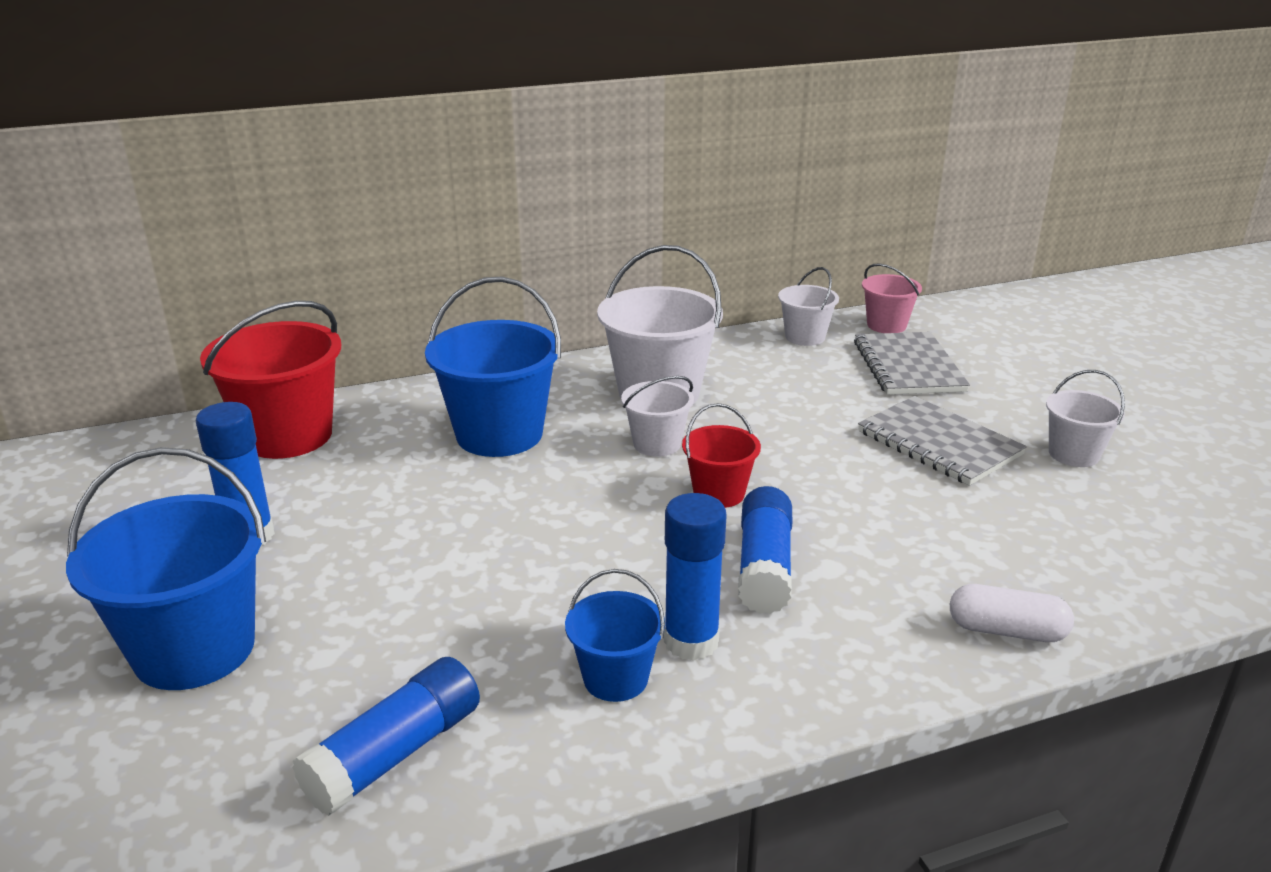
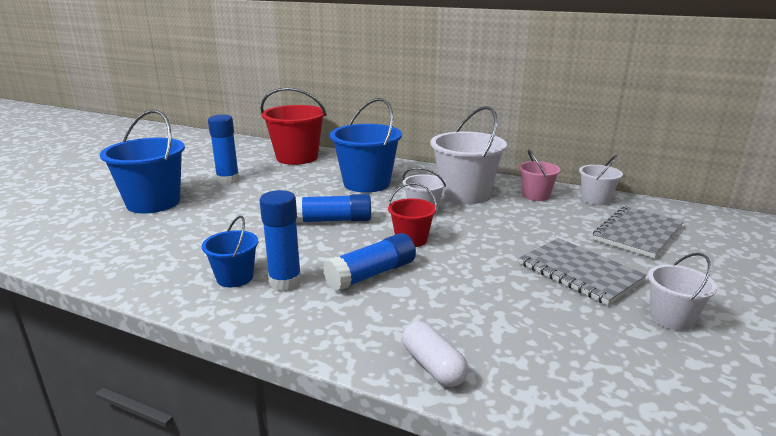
camera: 45 degrees right, 5 degrees down
(395, 754) = (134, 258): blue glue stick -> blue glue stick (332, 220)
(886, 325) = (664, 211): pink bucket -> pink bucket (535, 195)
(939, 443) = (580, 272): grey notebook -> grey notebook turned 45 degrees counterclockwise

